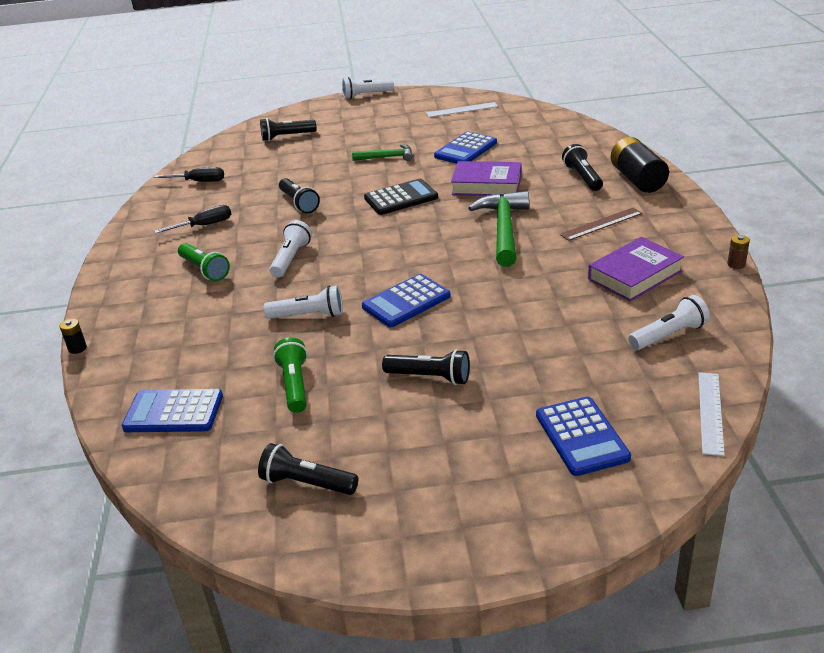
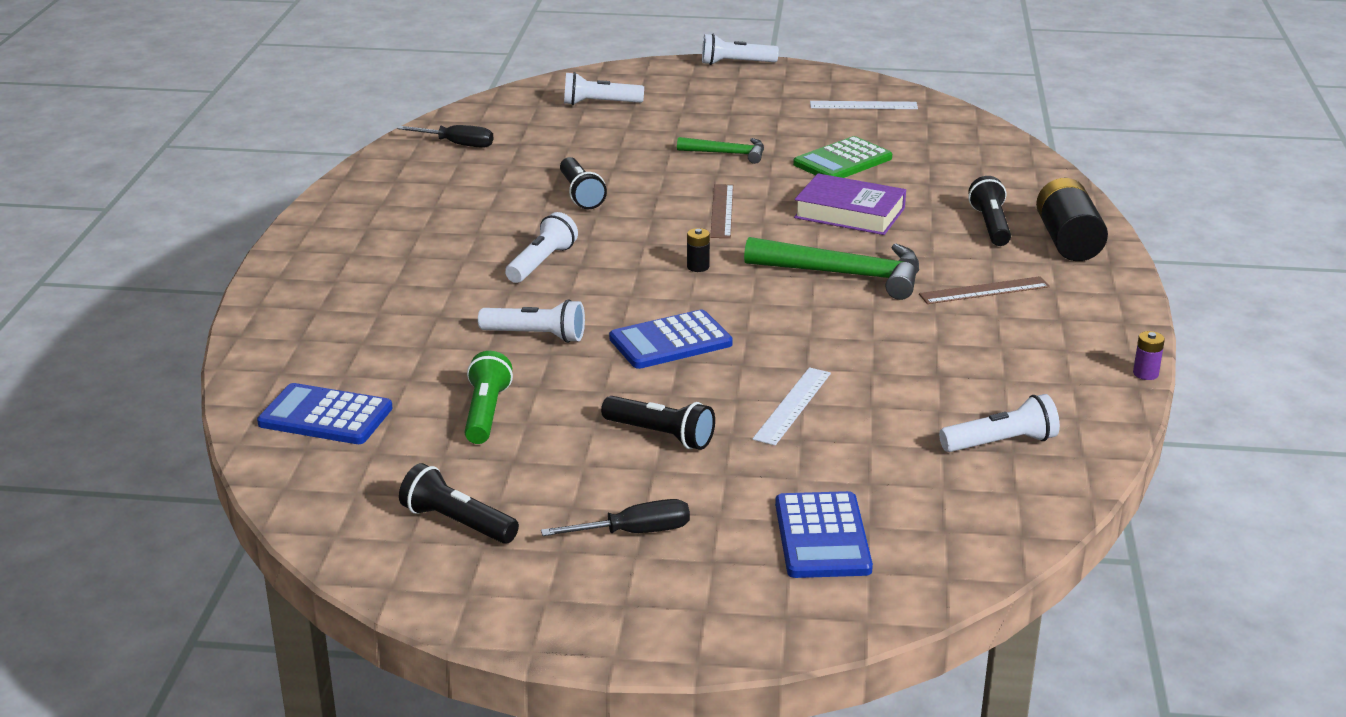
camera: 10 degrees right, 5 degrees down
(77, 348) = (232, 323): black battery -> black battery (698, 267)
(204, 225) = (443, 202): black screwdriver -> black screwdriver (634, 532)
(204, 270) = (424, 257): green flashlight -> none
(287, 137) = (600, 103): black flashlight -> white flashlight
(401, 198) = (722, 211): black calculator -> brown ruler
(465, 150) = (842, 161): blue calculator -> green calculator
(504, 229) = (845, 275): green hammer -> green hammer turned 90 degrees clockwise
(635, 275) = (995, 363): purple book -> none
(711, 412) = (1005, 541): white ruler -> white ruler (793, 406)
(736, 264) = (1145, 374): brown battery -> purple battery

